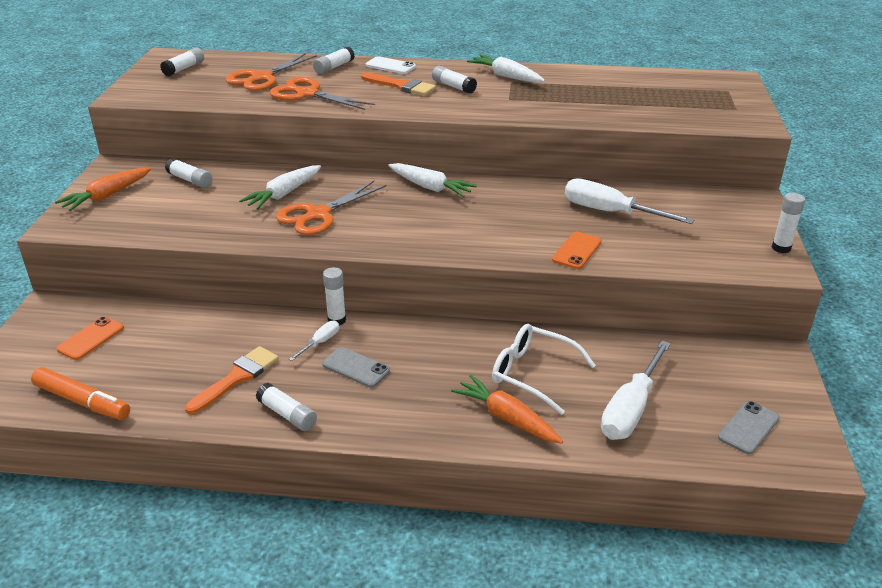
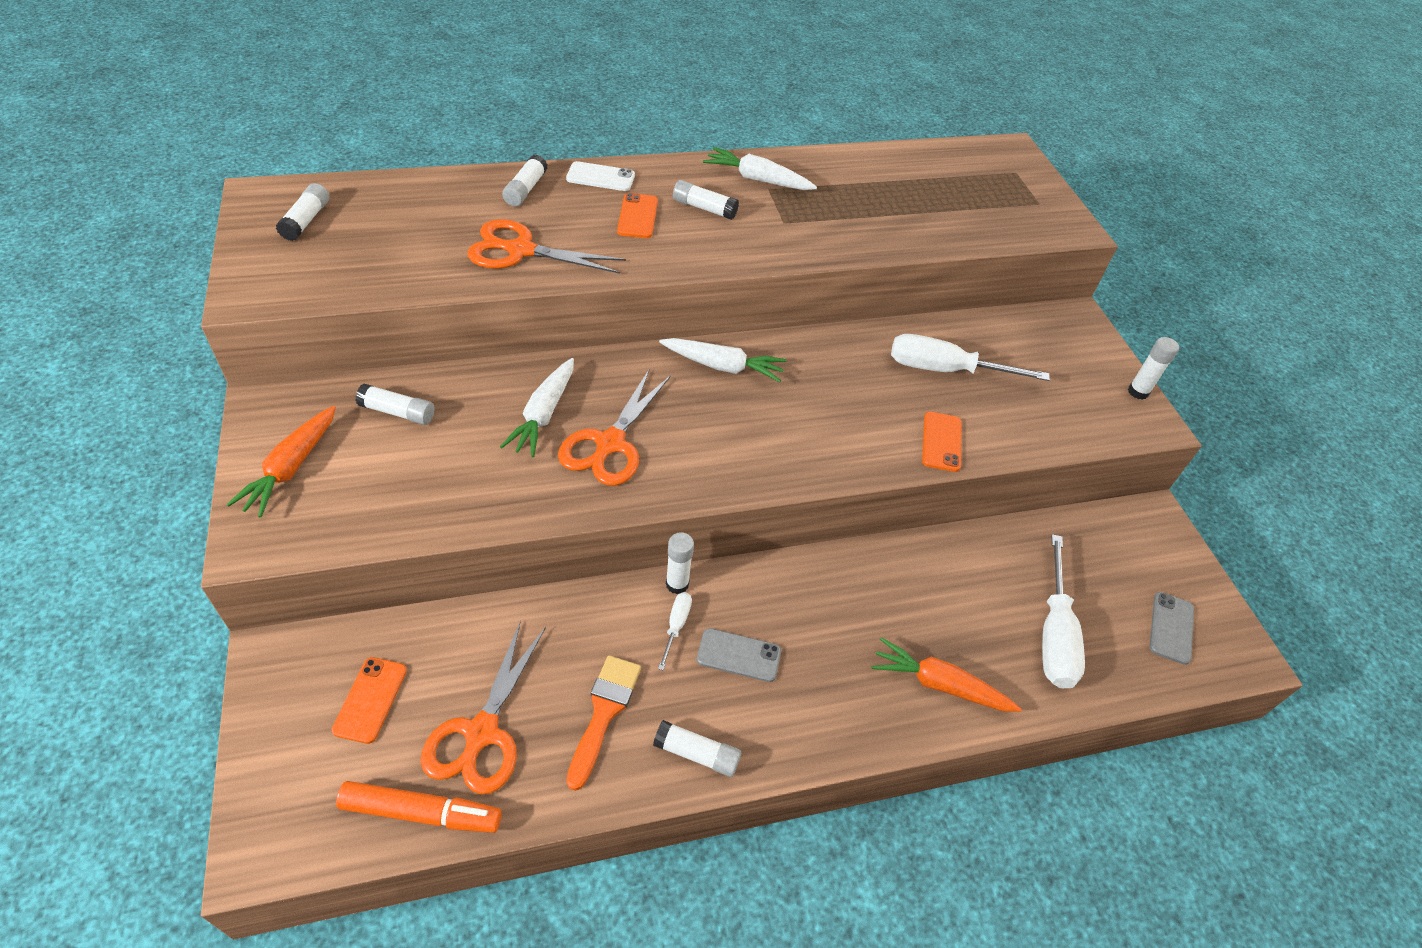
camera: 25 degrees left, 15 degrees up
(262, 78) = (436, 225): orange scissors -> orange scissors (482, 732)
(401, 86) = (637, 216): orange brush -> orange phone
(532, 374) = (935, 610): white glasses -> none

